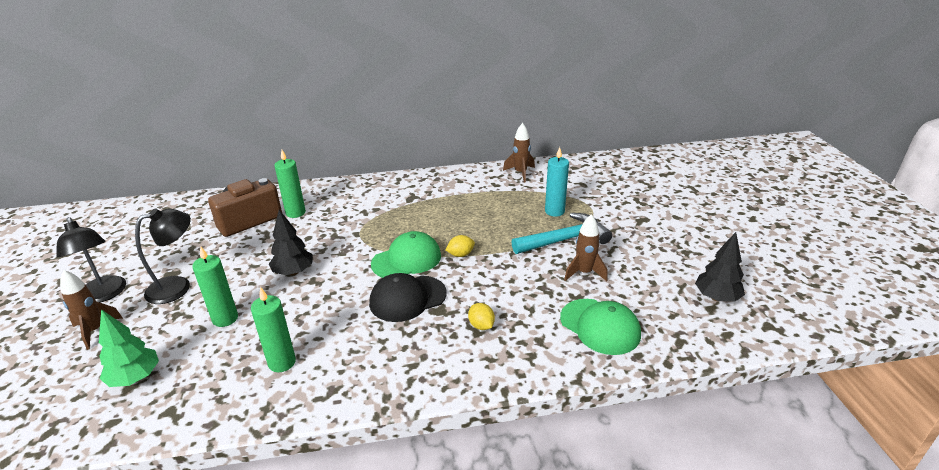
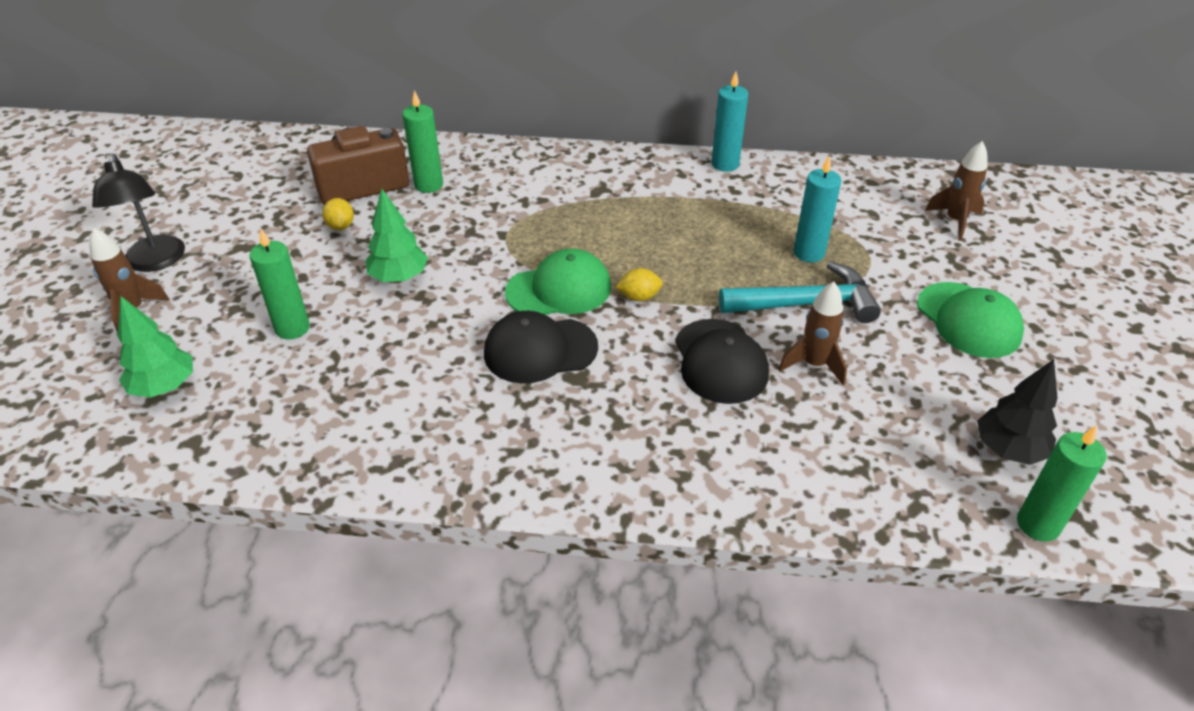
camera: 15 degrees right, 10 degrees up
(178, 286) = (246, 268): black lamp -> none
(282, 362) = (345, 407): green candle -> green candle (1038, 524)
(293, 272) = (399, 277): black tree -> green tree
(481, 325) = (629, 414): yellow lemon -> yellow lemon (341, 226)
(484, 171) = (725, 164): none -> turquoise candle
(520, 173) = (781, 177): brown rocket -> brown rocket (955, 221)
(526, 282) = (720, 361): none -> black cap
(600, 326) = (803, 455): green cap -> green cap (968, 320)

